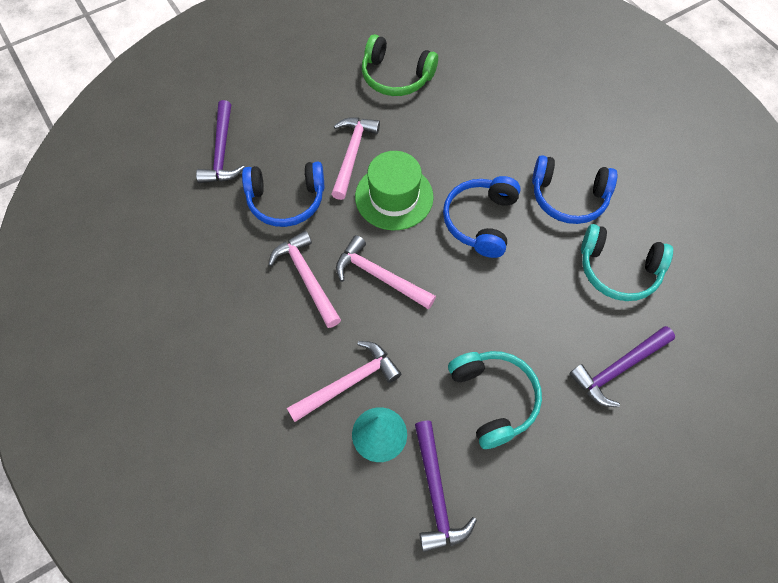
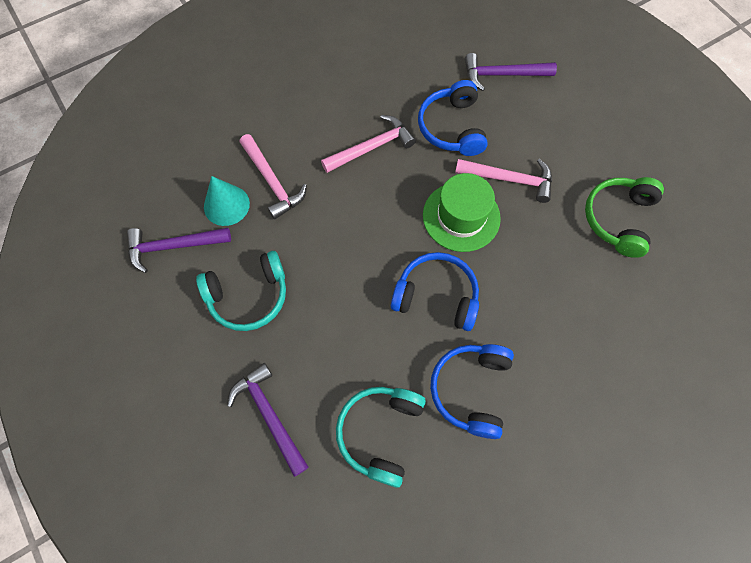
camera: 90 degrees right, 5 degrees up
(379, 276) = (373, 204): pink hammer -> none

